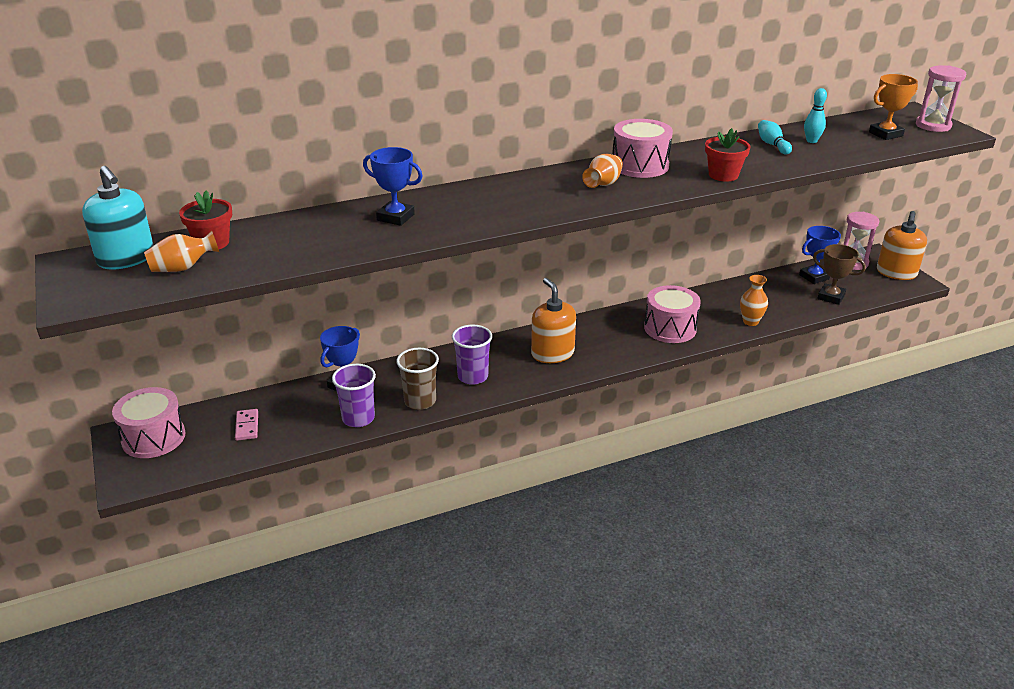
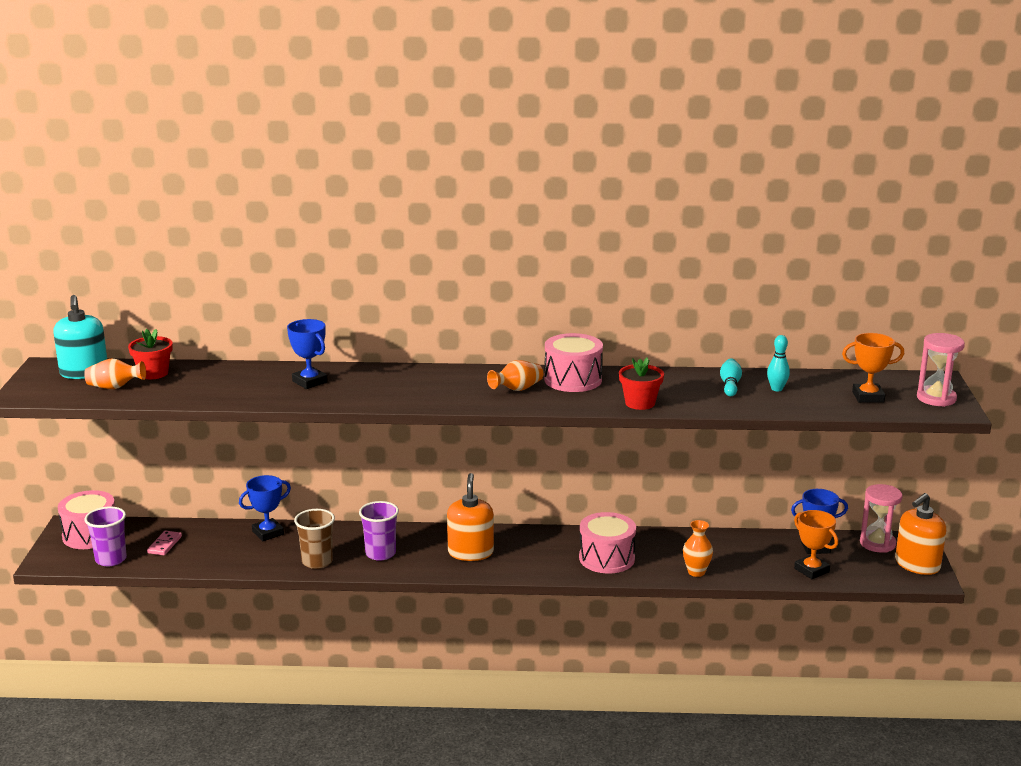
camera: 25 degrees right, 10 degrees down
(358, 418) = (255, 562): purple cup -> purple cup (111, 559)
(831, 297) = (811, 570): brown trophy -> orange trophy

